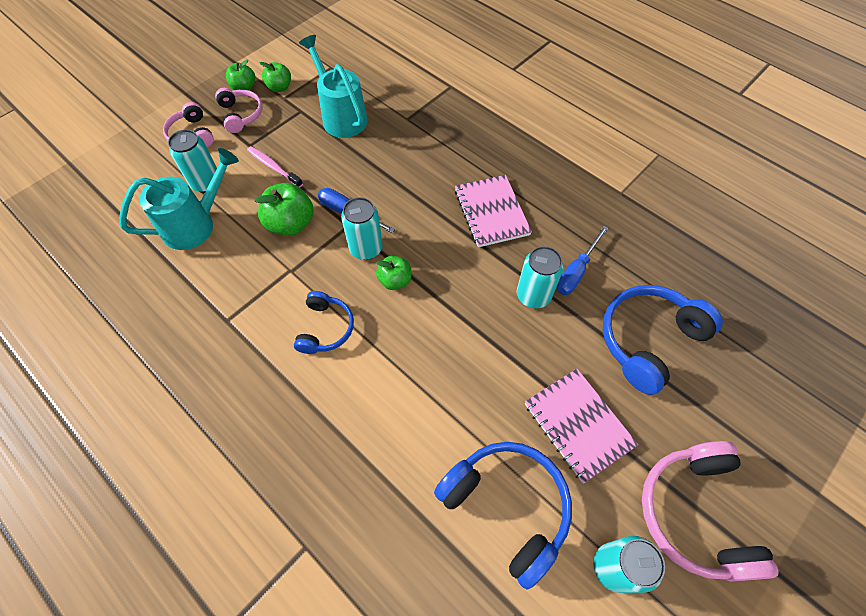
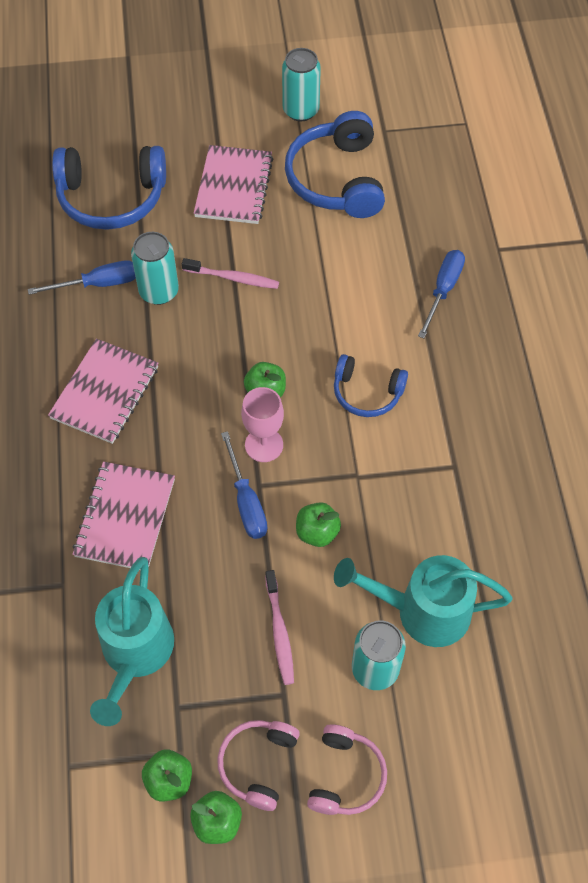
camera: 140 degrees left, 0 degrees up
(291, 224) = (317, 532): green apple -> green apple, size x0.63
(325, 328) = (367, 392): blue headphones -> blue headphones turned 120 degrees counterclockwise
(327, 460) = (443, 290): none -> blue screwdriver
(366, 248) = (264, 445): turquoise can -> pink goblet
(408, 163) = (125, 517): none -> pink notebook
(496, 344) = (233, 278): none -> pink toothbrush
(695, 514) = (217, 97): pink headphones -> none

